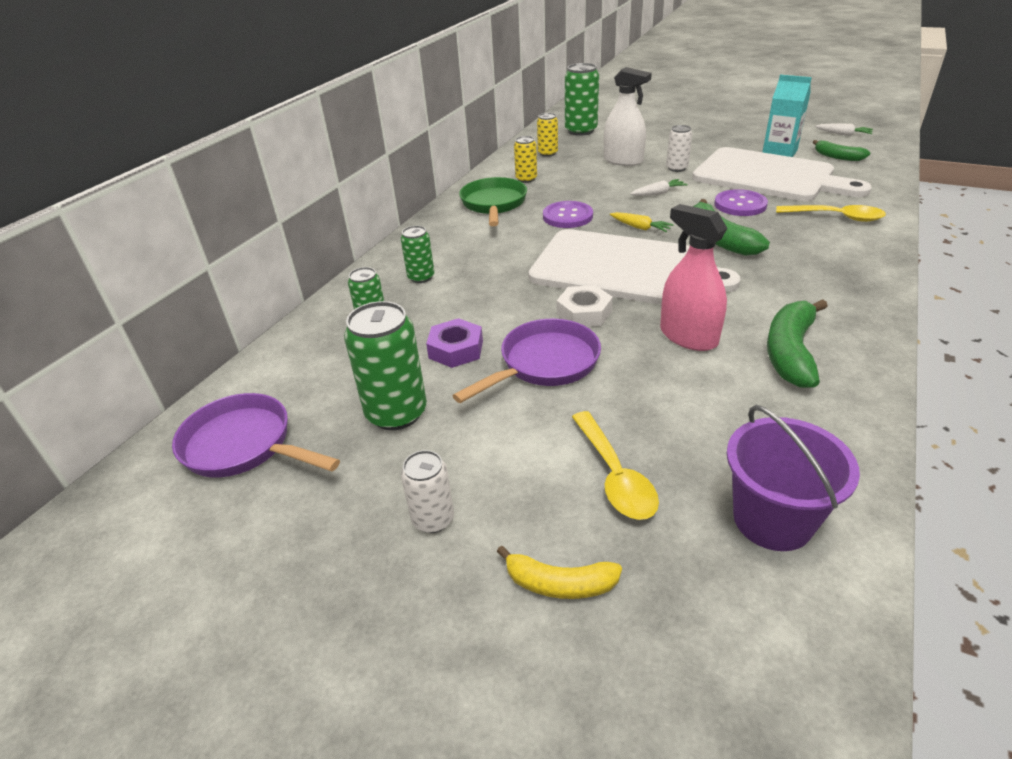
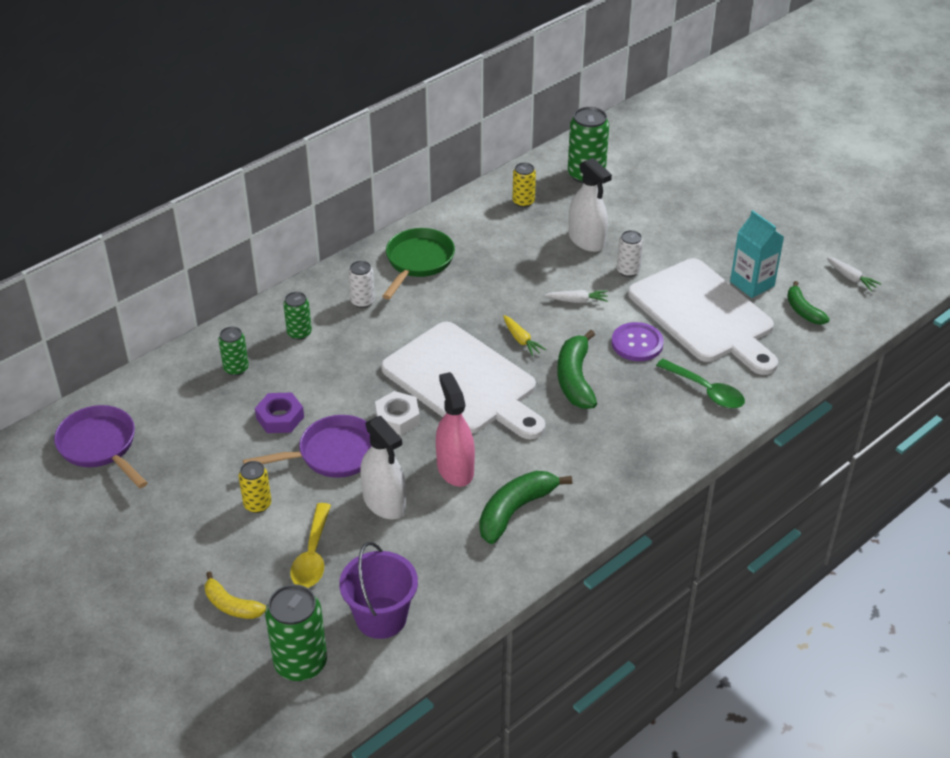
camera: 20 degrees right, 5 degrees up
(396, 413) = (207, 457): green can -> green can (300, 663)
(433, 519) = (186, 541): white can -> white can (362, 301)
(526, 179) = (473, 235): yellow can -> yellow can (257, 504)
(567, 216) = (470, 302): purple button -> none
(646, 390) = (384, 502): none -> white spray bottle
(836, 217) = (706, 391): yellow spoon -> green spoon

